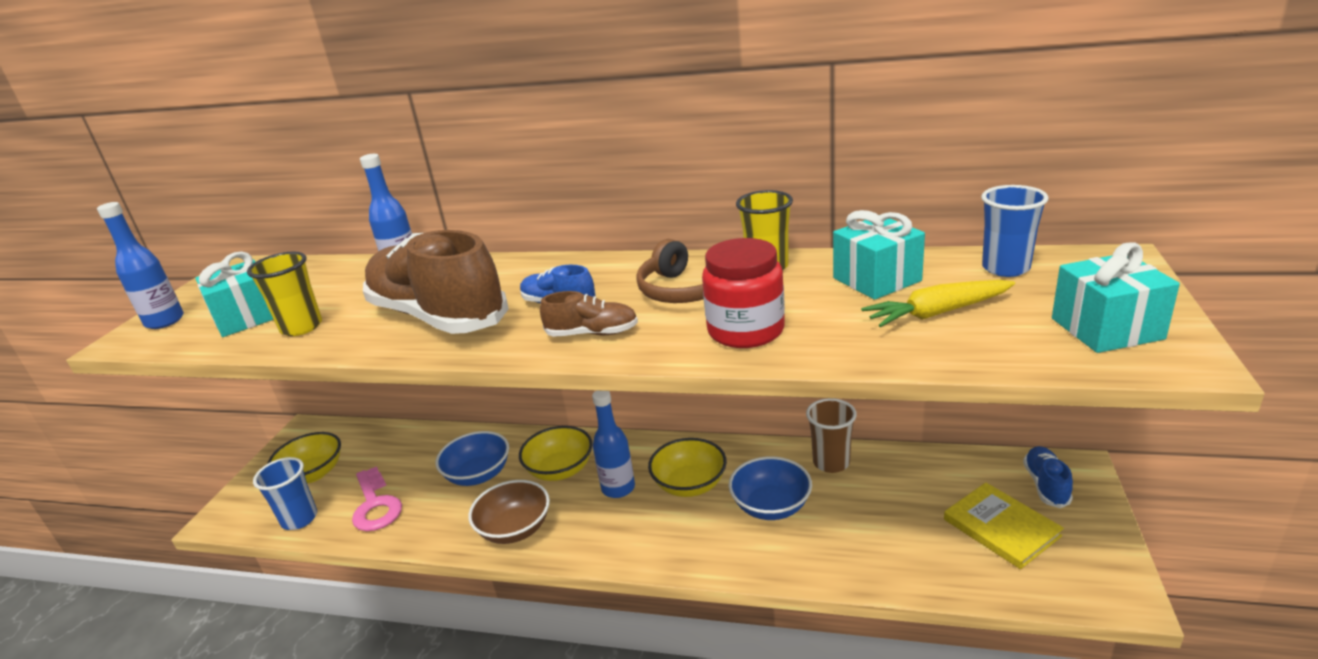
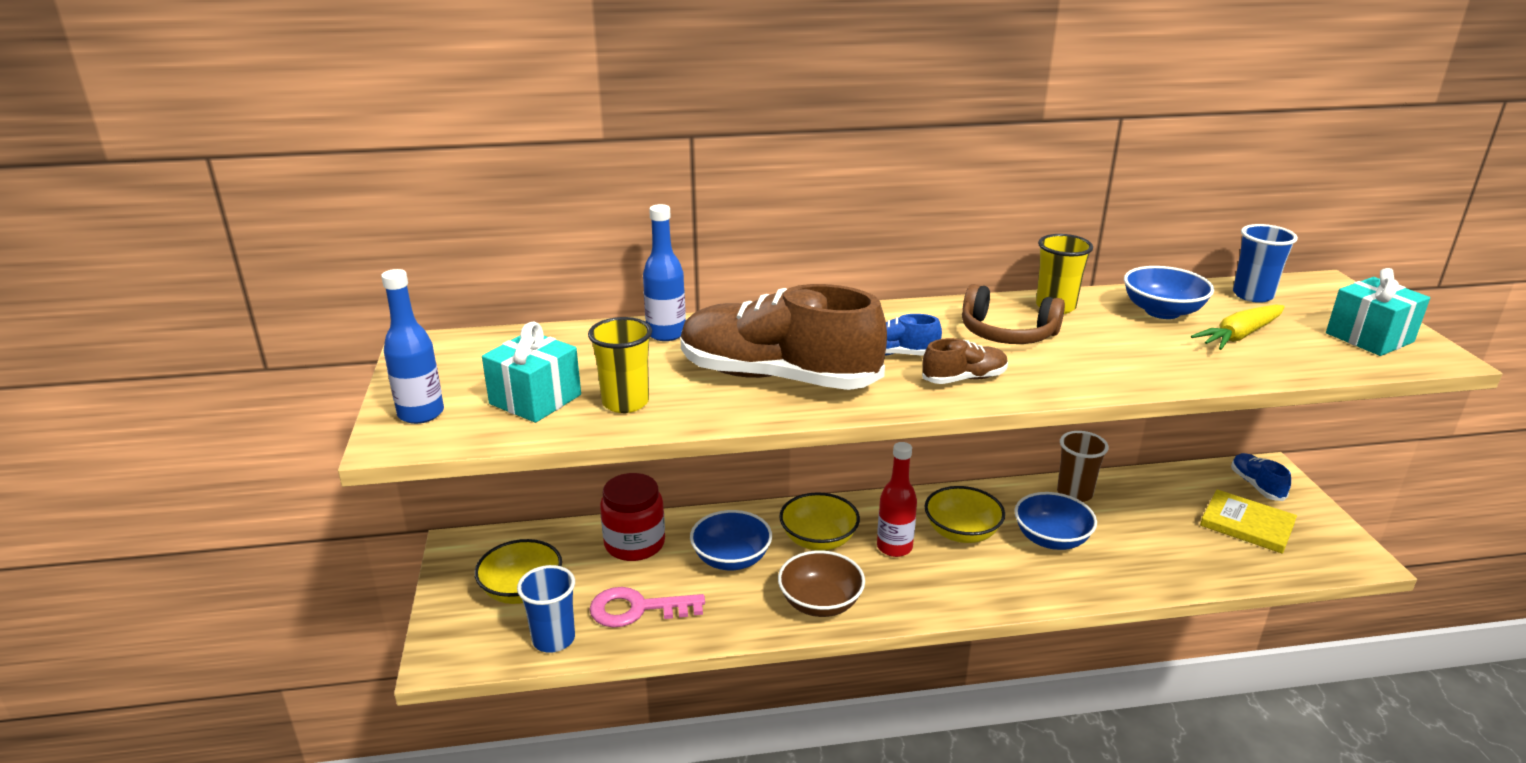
camera: 25 degrees left, 0 degrees up
(375, 505) = (637, 609): pink key -> pink key turned 135 degrees clockwise
(618, 488) = (894, 547): blue bottle -> red bottle
(746, 330) = (1102, 363): red jar -> red jar (634, 544)
(876, 279) = (1162, 311): turquoise gift -> blue bowl

